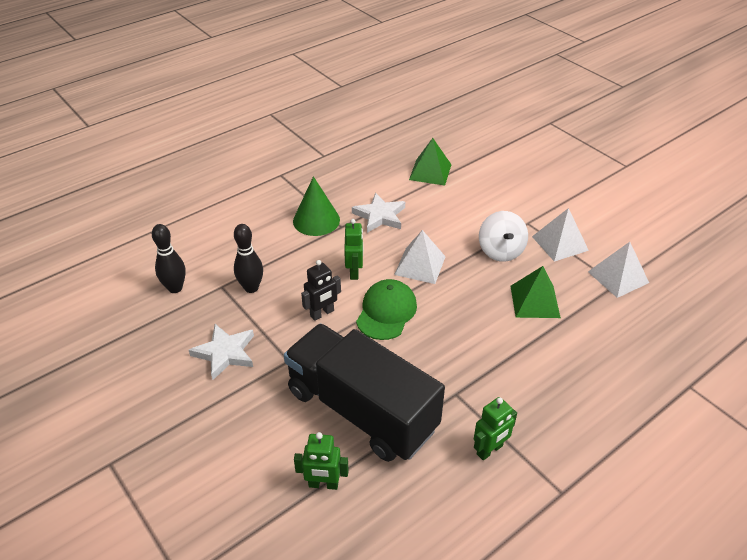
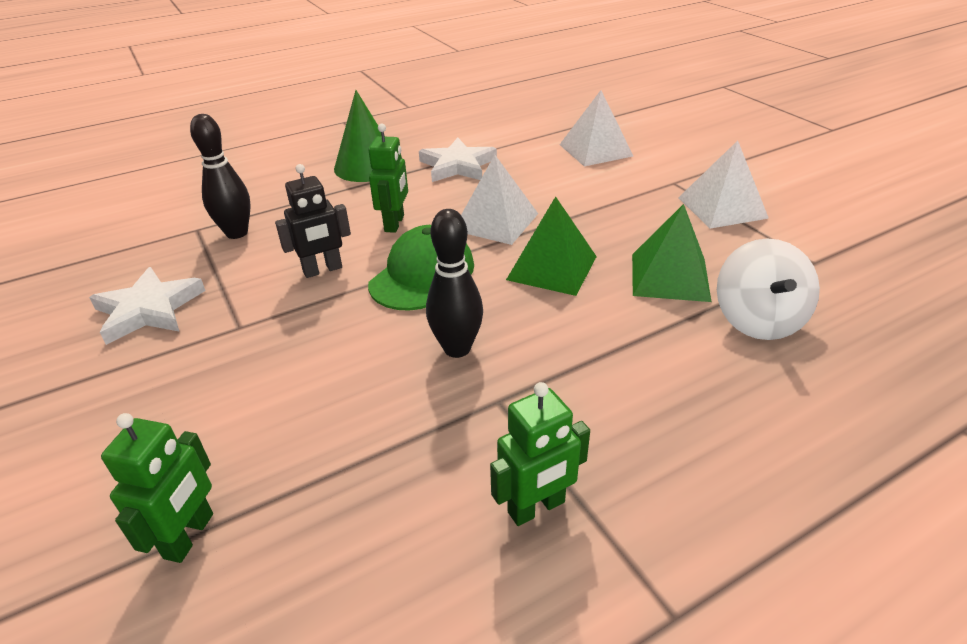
camera: 10 degrees right, 5 degrees down
(175, 288) = (132, 227): black bowling pin -> black bowling pin (457, 348)
(323, 484) = (190, 536): green robot -> green robot turned 90 degrees counterclockwise
(361, 410) = (321, 411): black truck -> none
(430, 172) = (544, 126): green pyramid -> green pyramid (552, 268)
(501, 251) = (626, 211): white spinning top -> white spinning top (758, 320)
(618, 277) = (817, 254): white pyramid -> white pyramid (595, 150)

